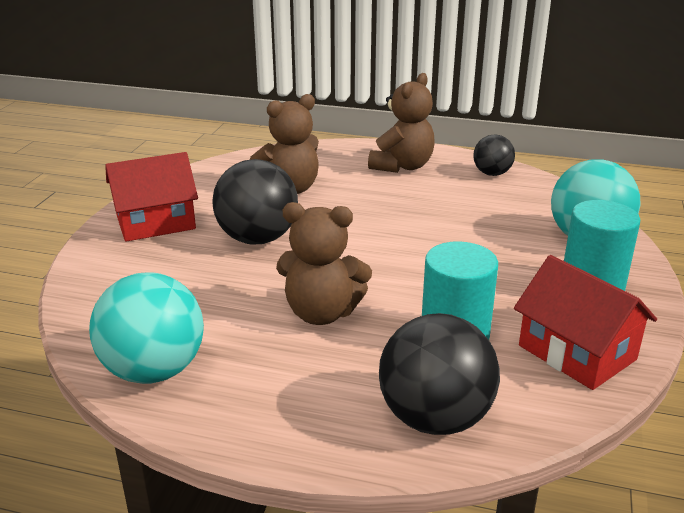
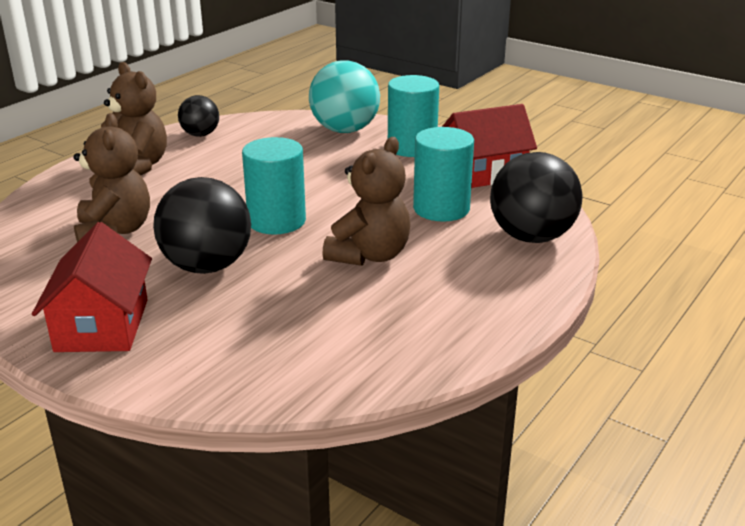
camera: 70 degrees left, 0 degrees up
(154, 370) = (406, 353): turquoise ball -> none
(355, 250) = (276, 221): none -> turquoise cylinder

